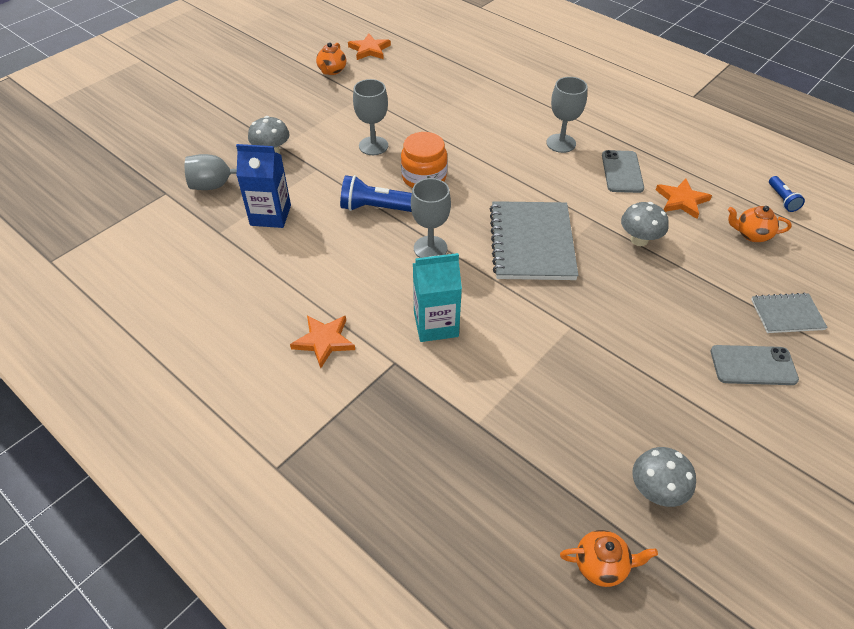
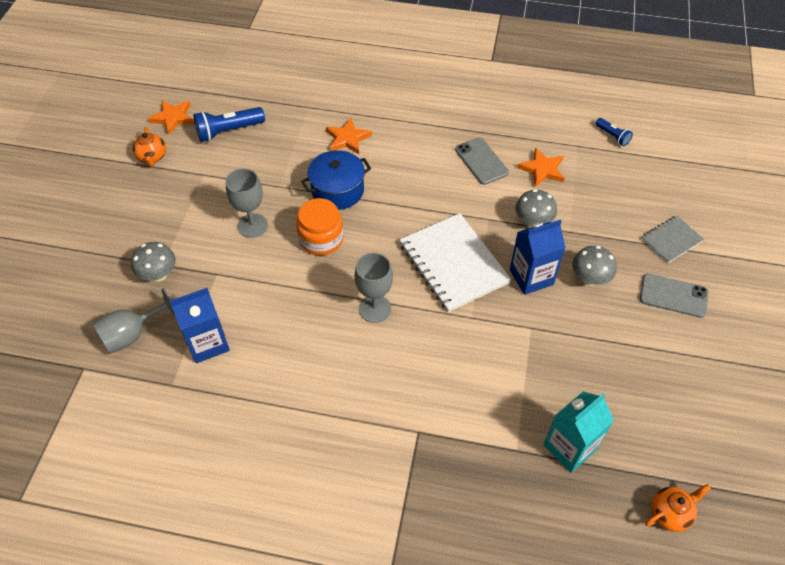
camera: 30 degrees left, 5 degrees up
(324, 341) = (346, 443): orange star -> orange star (347, 138)
(378, 208) = (302, 290): blue flashlight -> blue flashlight (228, 131)
(436, 324) = (427, 379): turquoise carton -> turquoise carton (570, 447)
(466, 146) = (337, 190): none -> blue pot
(531, 243) = (453, 264): grey notebook -> white notebook
(561, 143) = (415, 153): grey goblet -> none
(603, 284) = (531, 277): none -> blue carton
(656, 491) = (670, 434): grey mushroom -> grey mushroom (589, 278)
(751, 234) = (609, 179): orange teapot -> none
(753, 365) = (673, 296): grey phone -> grey phone turned 45 degrees clockwise

